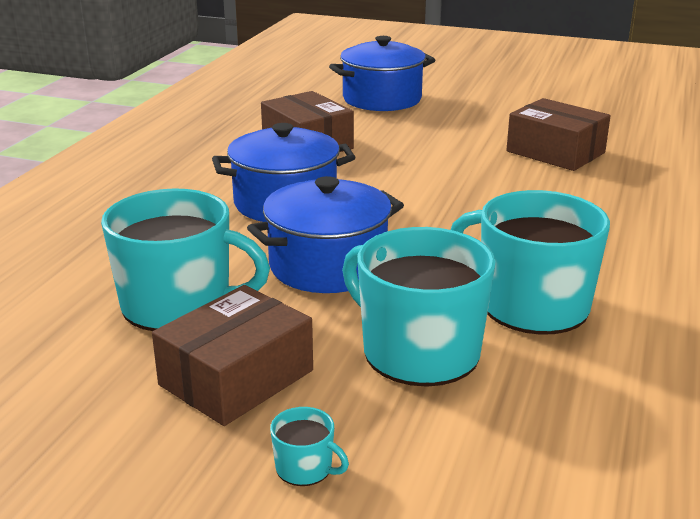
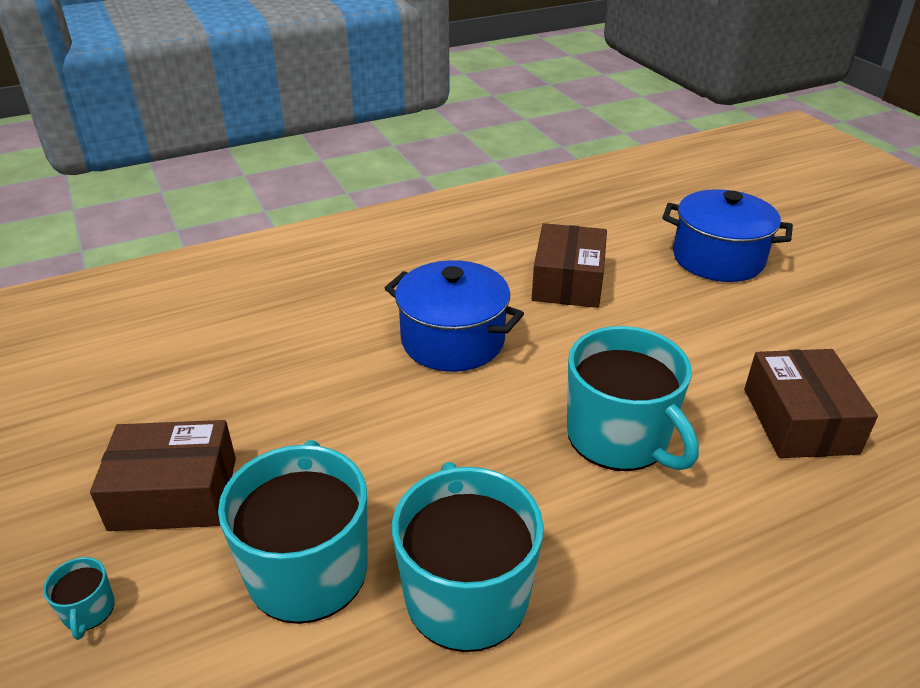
camera: 45 degrees right, 10 degrees up
(179, 304) = (242, 398): turquoise mug -> turquoise mug (619, 437)
(328, 266) = (383, 429): blue pot -> none

